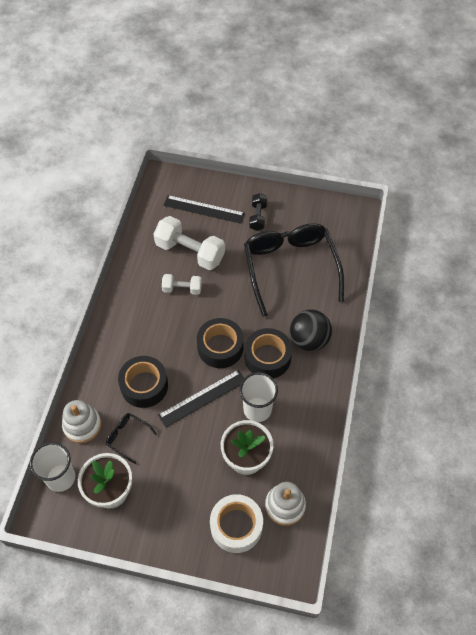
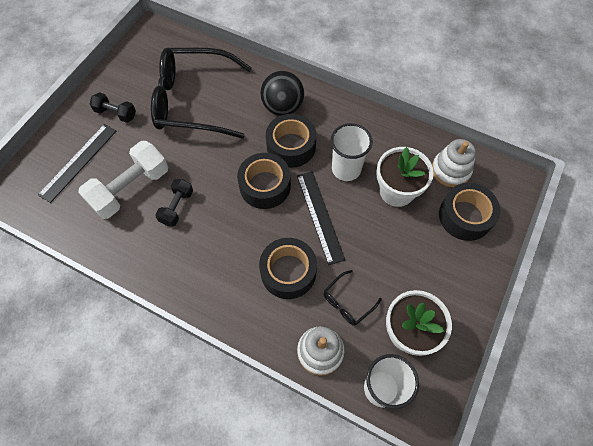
camera: 75 degrees left, 5 degrees up
(182, 289) = (177, 207): white dumbbell -> black dumbbell
(236, 526) = (465, 216): white tape -> black tape

